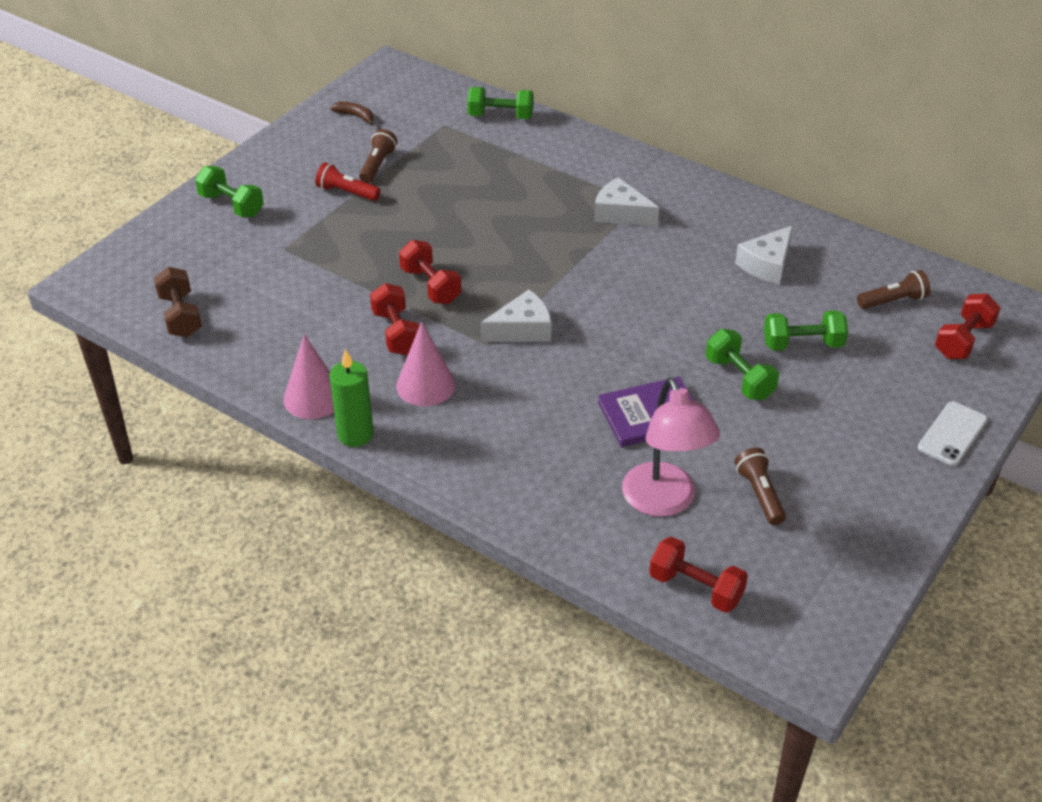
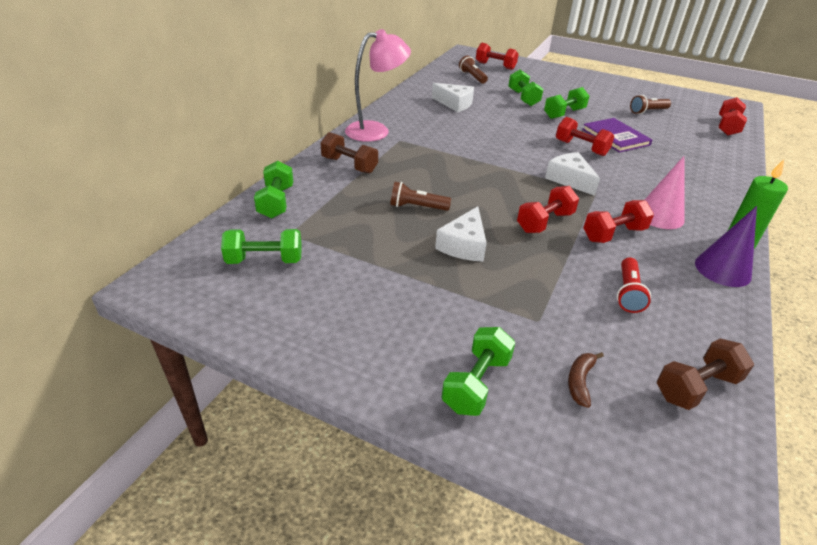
camera: 100 degrees left, 5 degrees down
(313, 397) = (722, 269): pink cone -> purple cone
(346, 192) = (424, 287): red flashlight -> red flashlight (628, 293)
(355, 116) = (268, 299): brown banana -> brown banana (580, 381)
(377, 165) = (369, 271): brown flashlight -> brown flashlight (417, 207)
(407, 113) = (265, 260): none -> green dumbbell
(574, 161) = (349, 165): none -> brown dumbbell
(613, 365) = (581, 148): none -> red dumbbell
(621, 213) = (416, 146): white cheese -> white cheese (464, 245)
(664, 502) = (679, 134): pink lamp -> pink lamp (376, 130)
(952, 434) = (565, 72): white phone -> none

